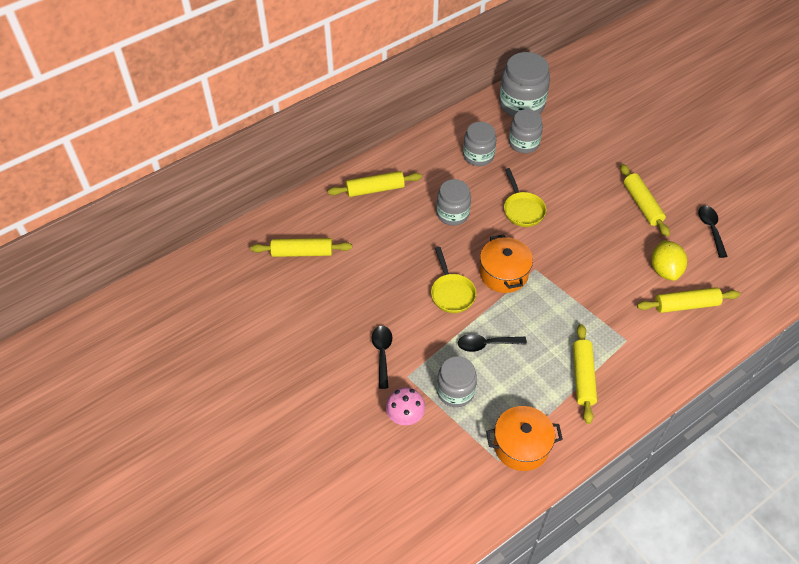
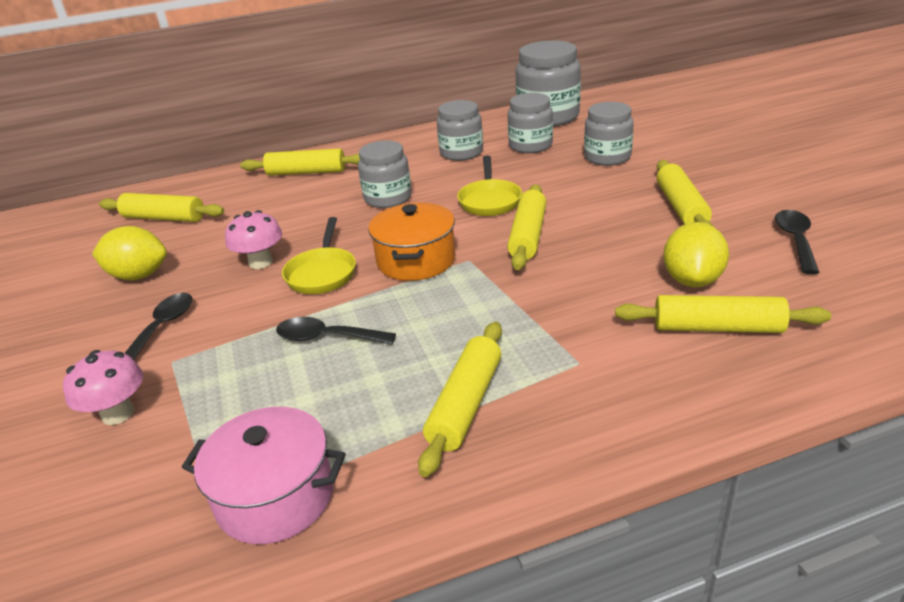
camera: 20 degrees right, 20 degrees down
(330, 312) = (138, 276): none -> yellow lemon
(405, 288) = (260, 262): none -> pink mushroom
(455, 391) = (227, 392): grey jar -> grey jar (607, 157)
(521, 446) = (275, 497): orange pot -> pink pot
(561, 242) = (528, 235): none -> yellow rolling pin

